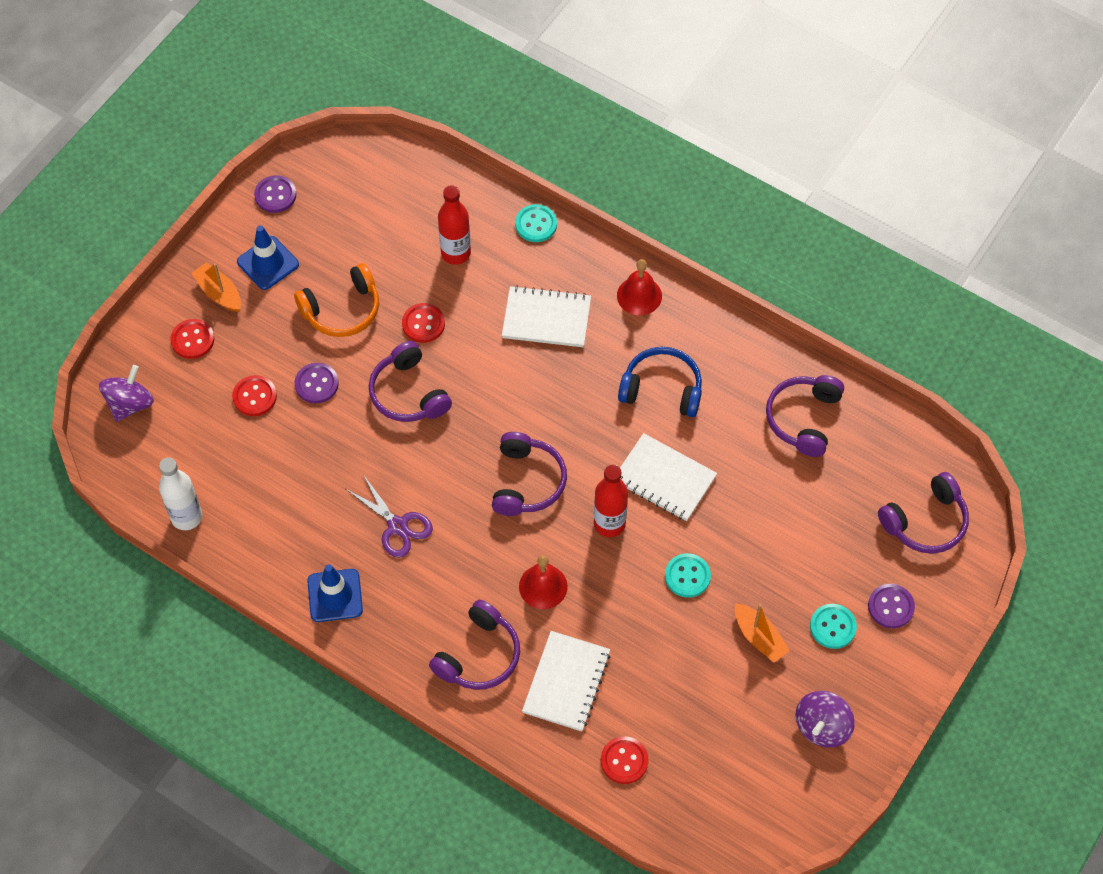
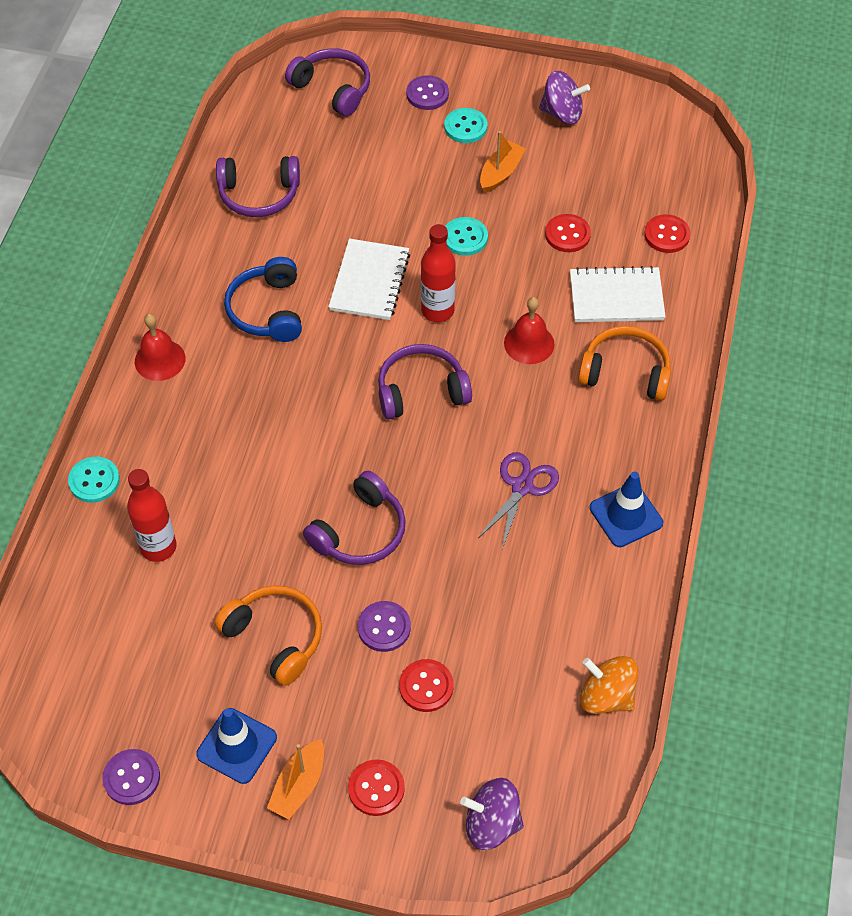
camera: 110 degrees left, 5 degrees down
(186, 517) = (606, 696): white bottle -> orange spinning top
(423, 324) = (265, 547): red button -> red button (567, 234)
(478, 655) = (625, 372): purple headphones -> orange headphones
(546, 318) = (217, 433): white notebook -> none

